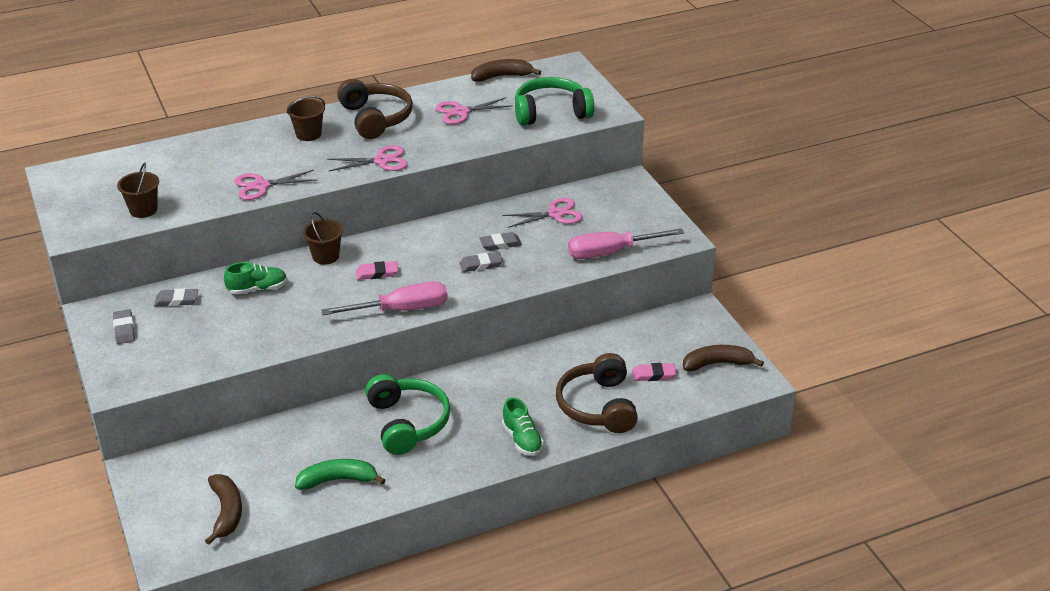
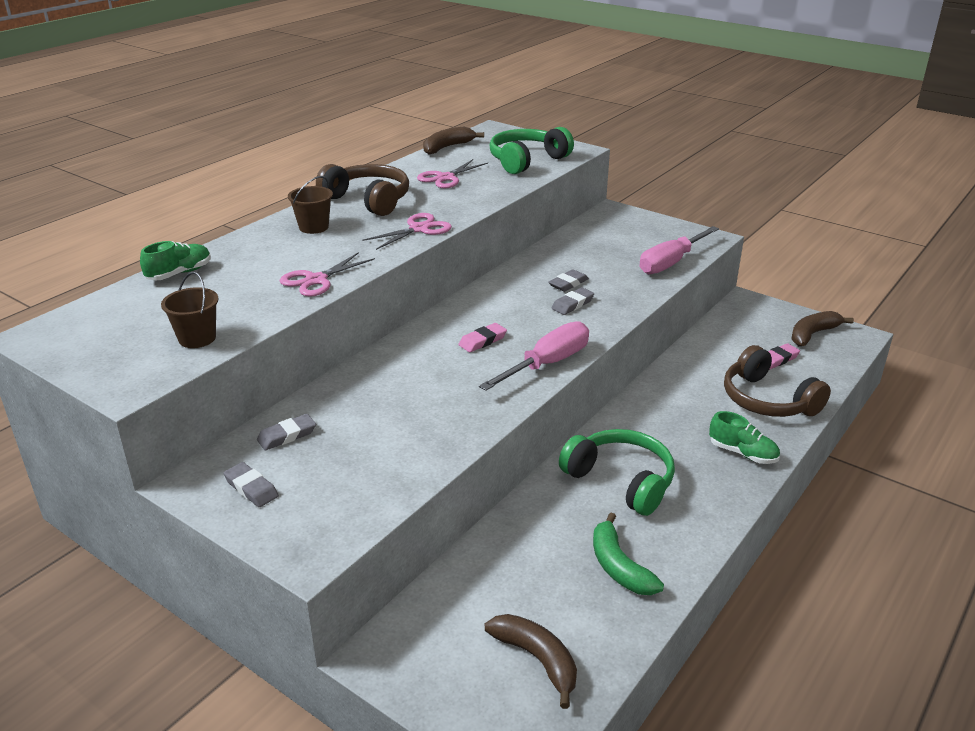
camera: 30 degrees left, 5 degrees down
(257, 289) = (371, 394): green shoe -> green shoe (179, 273)
(325, 256) = (411, 342): brown bucket -> none
(338, 480) = (619, 567): green banana -> green banana turned 75 degrees counterclockwise
(555, 214) = (585, 249): pink scissors -> none

